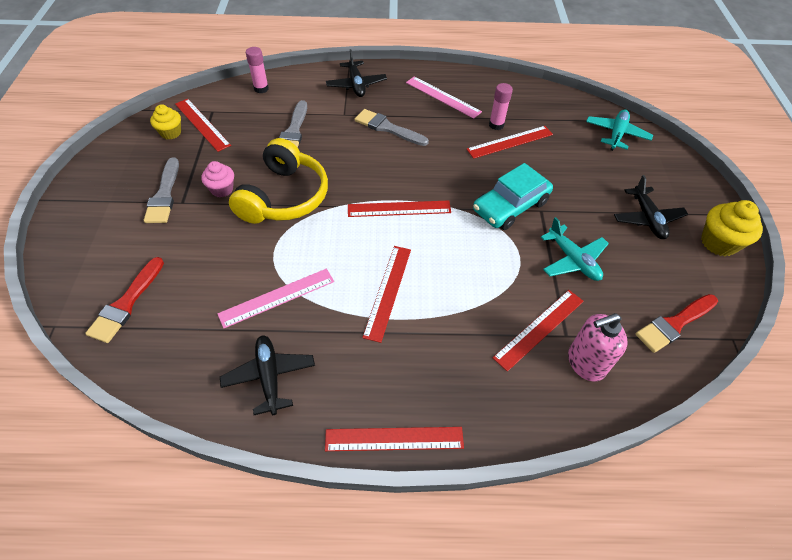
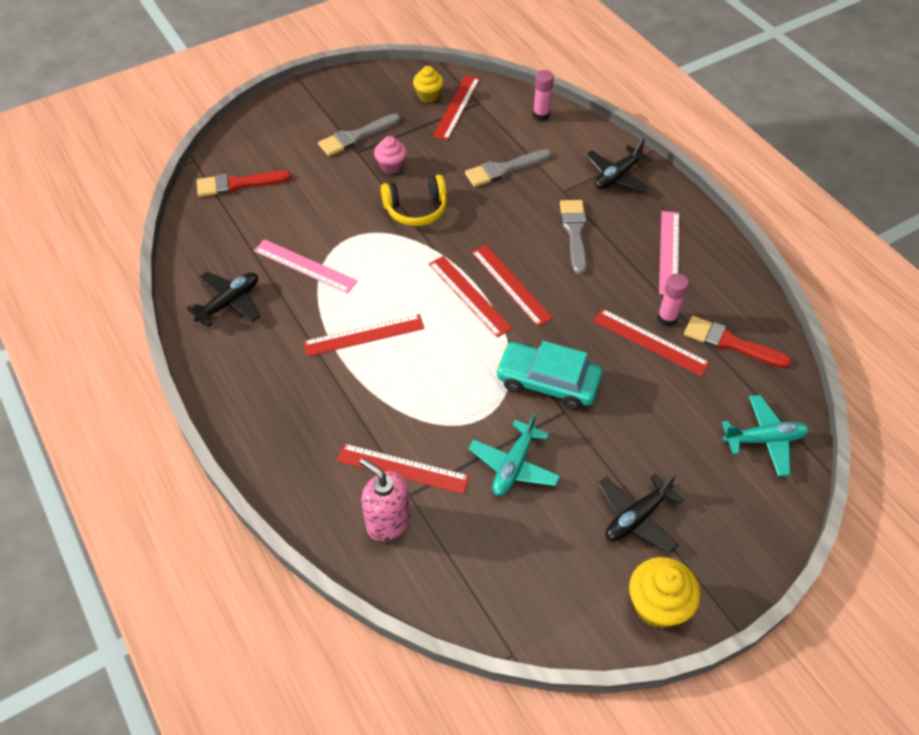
camera: 60 degrees right, 0 degrees up
(284, 197) = (416, 209): yellow headphones -> yellow headphones, size x0.67
(394, 438) = (223, 409): red ruler -> red ruler (511, 284)
(674, 324) = (493, 589): red brush -> red brush (730, 343)

